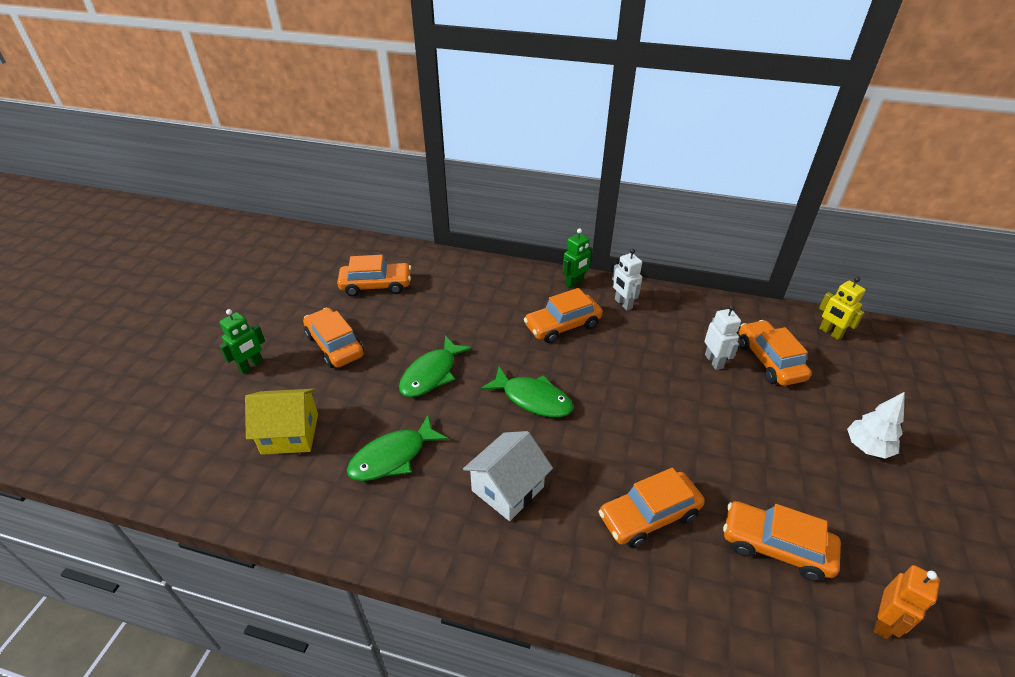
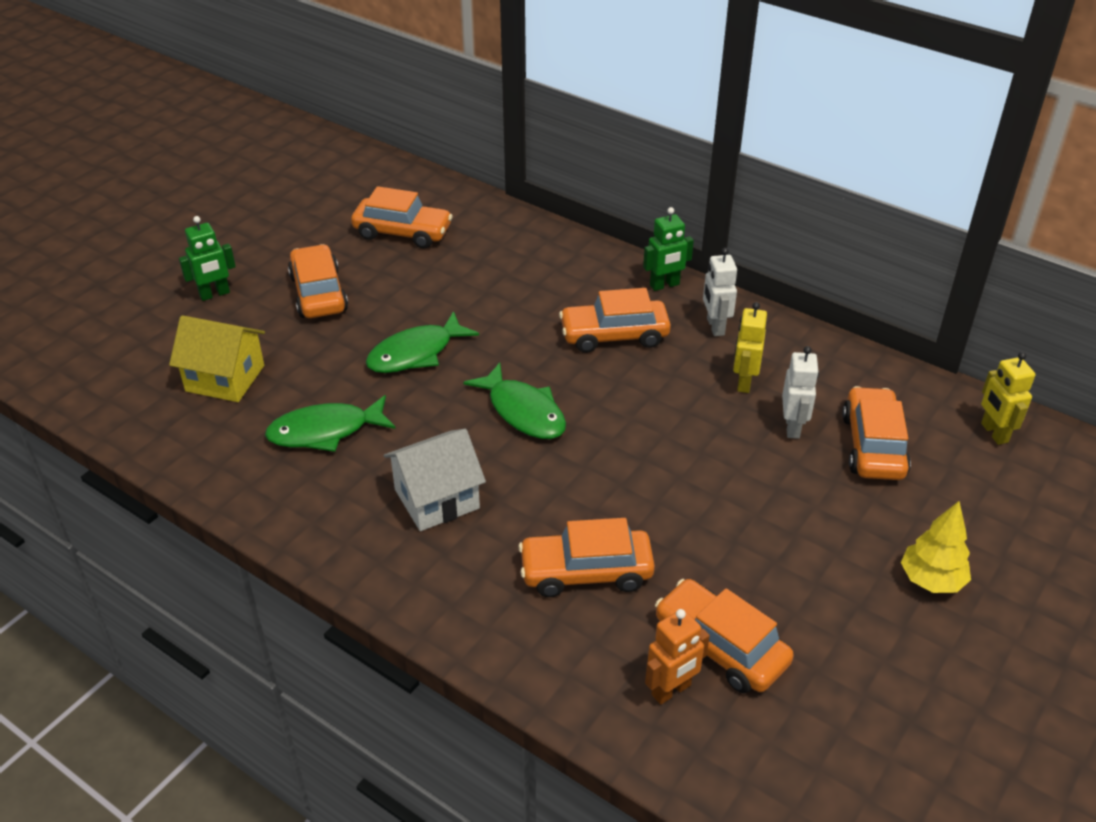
camera: 20 degrees right, 0 degrees up
(664, 337) = (743, 382): none -> yellow robot
(867, 447) = (931, 580): white tree -> yellow tree
(884, 622) = (798, 757): orange robot -> orange robot (671, 690)

